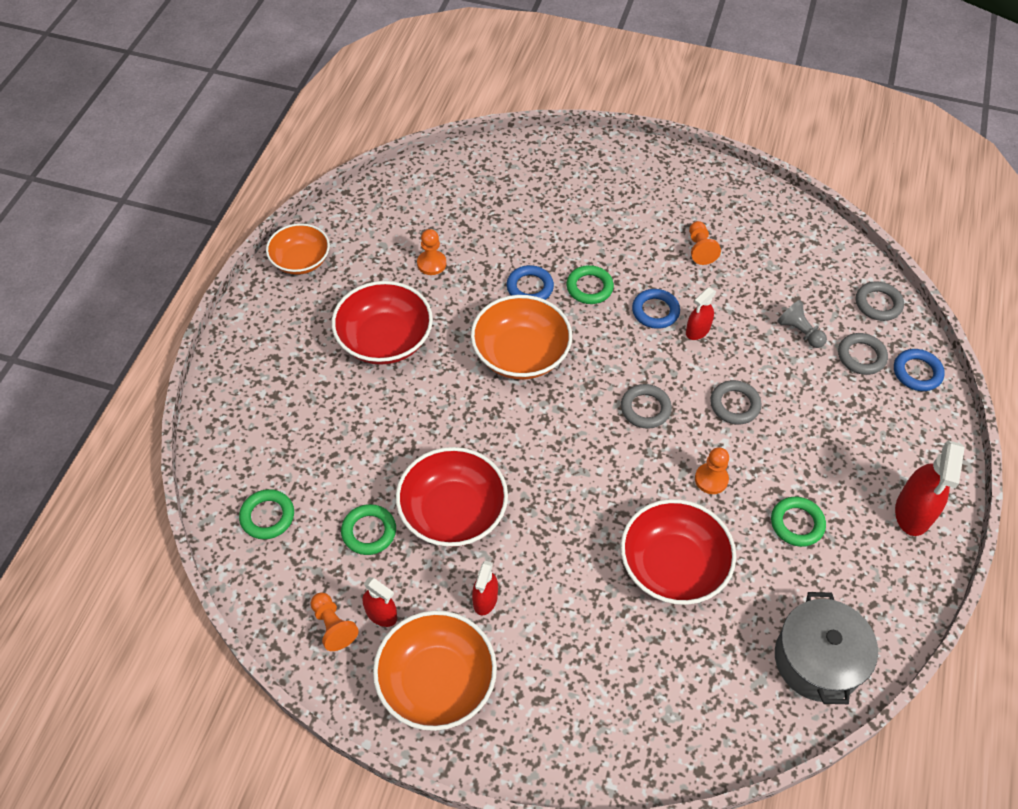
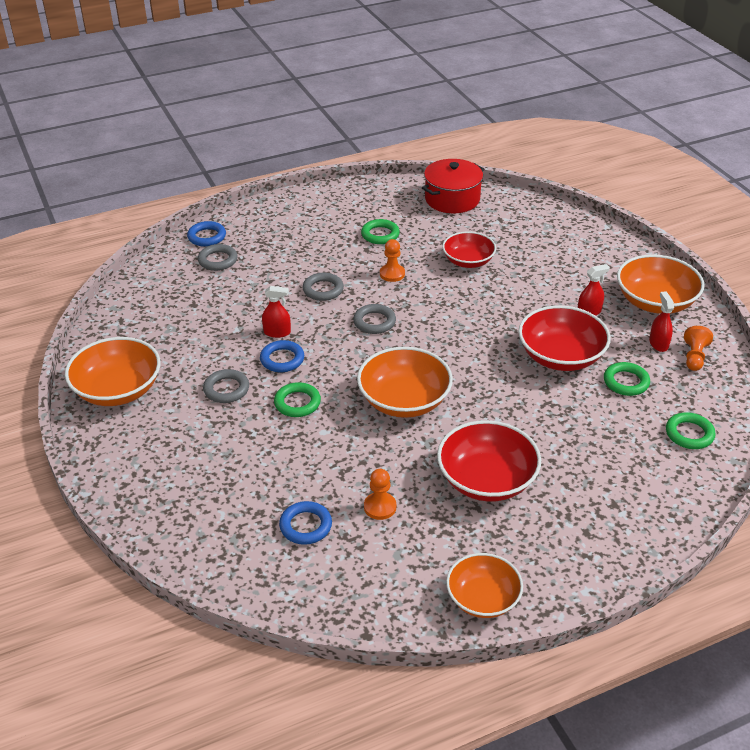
camera: 130 degrees left, 15 degrees down
(530, 287) = (335, 434): blue ring -> blue ring (305, 526)
(673, 566) = (468, 261): red bowl -> red bowl, size x0.67
(700, 249) = (190, 369): orange pawn -> none
(714, 197) = (118, 390): none -> orange bowl
(799, 332) = (225, 291): grey pawn -> none
(817, 660) = (452, 199): grey pot -> red pot
(878, 304) = (158, 271): grey ring -> grey ring (226, 389)
(913, 512) = (319, 204): red spray bottle -> none

